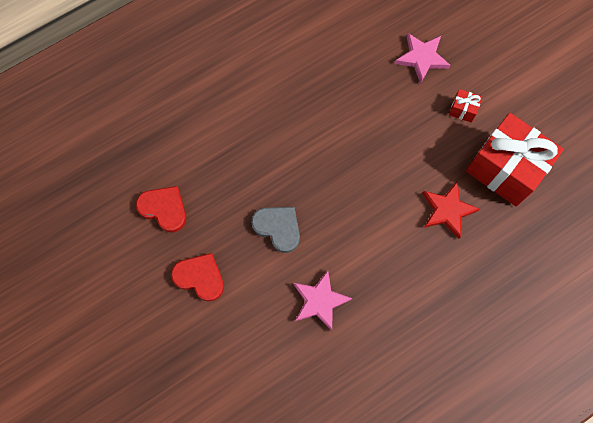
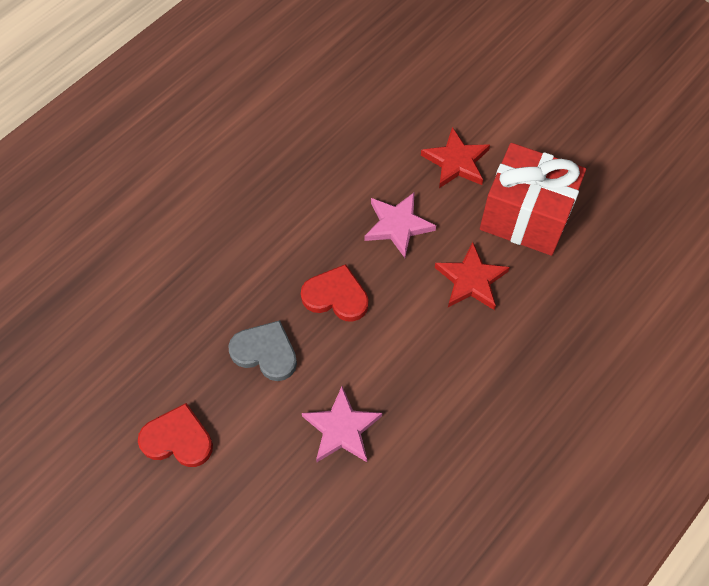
camera: 15 degrees left, 10 degrees down
(164, 209) = (110, 365): red heart -> red heart (336, 296)
(422, 58) = (391, 115): pink star -> pink star (398, 225)
(462, 110) = (456, 162): red gift -> red star

